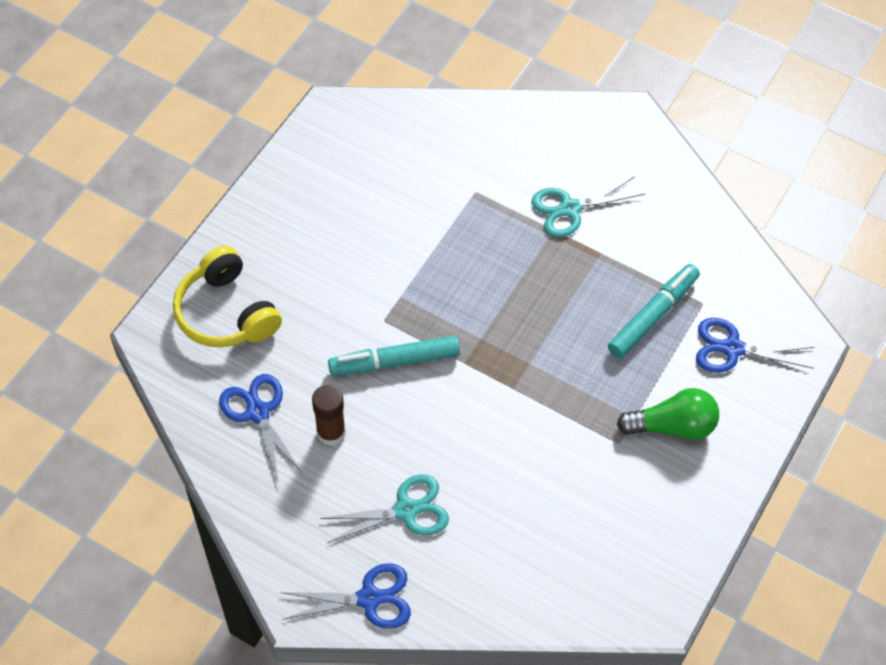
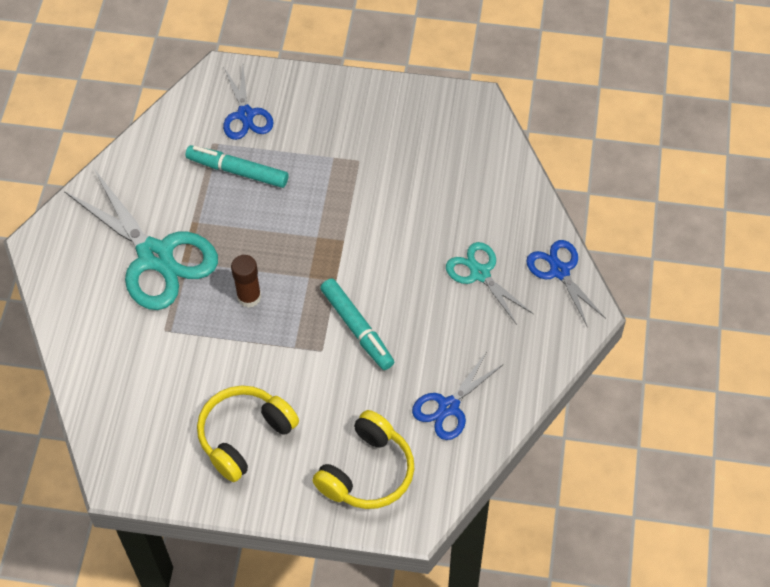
camera: 110 degrees left, 0 degrees up
(321, 223) = (244, 436): none -> yellow headphones
(331, 432) = (441, 348): brown glue stick -> brown glue stick (249, 297)
(570, 209) = (155, 256): turquoise scissors -> turquoise scissors, size x1.83
(672, 426) = (329, 133): green light bulb -> none

